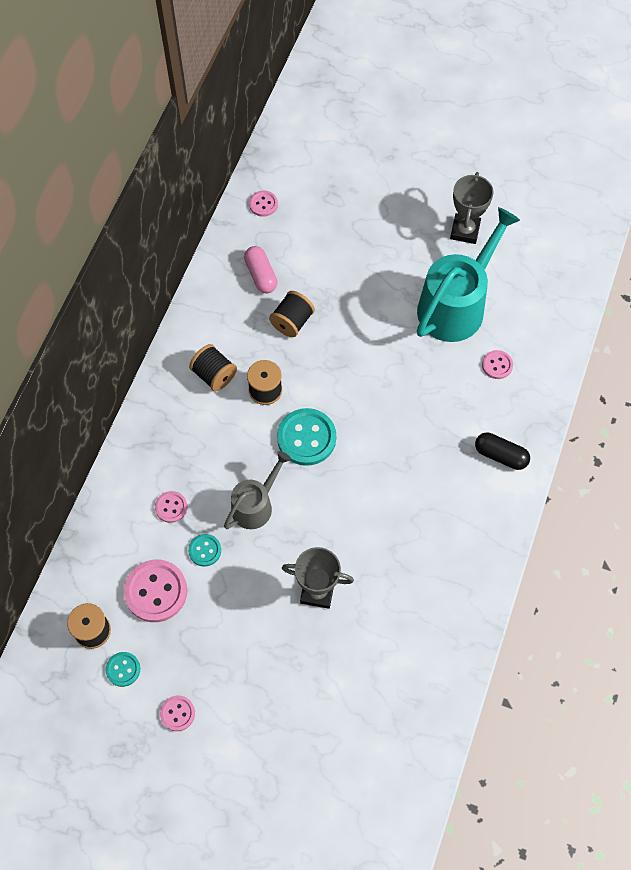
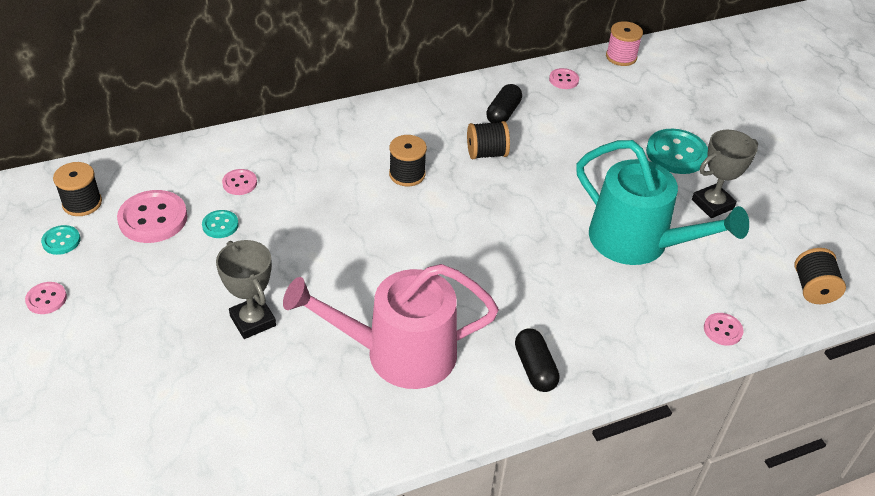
camera: 45 degrees right, 20 degrees down
(214, 375) = (384, 139): black spool -> black spool (813, 289)
(255, 505) = (295, 230): grey watering can -> none
(261, 275) = (503, 113): pink capsule -> black capsule
(275, 144) = (621, 57): none -> pink spool
(306, 438) = (393, 224): turquoise button -> turquoise button (676, 153)
(422, 523) = (399, 353): none -> pink watering can
(456, 305) = (637, 242): turquoise watering can -> turquoise watering can turned 45 degrees clockwise
(497, 365) = (620, 307): pink button -> pink button (722, 330)

